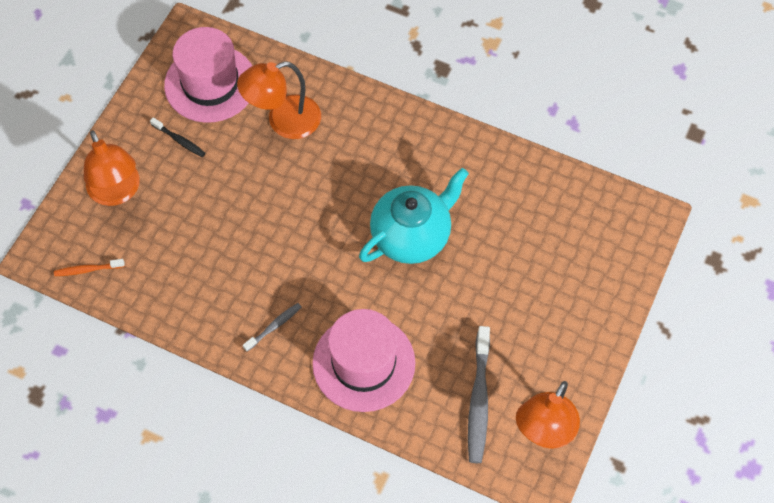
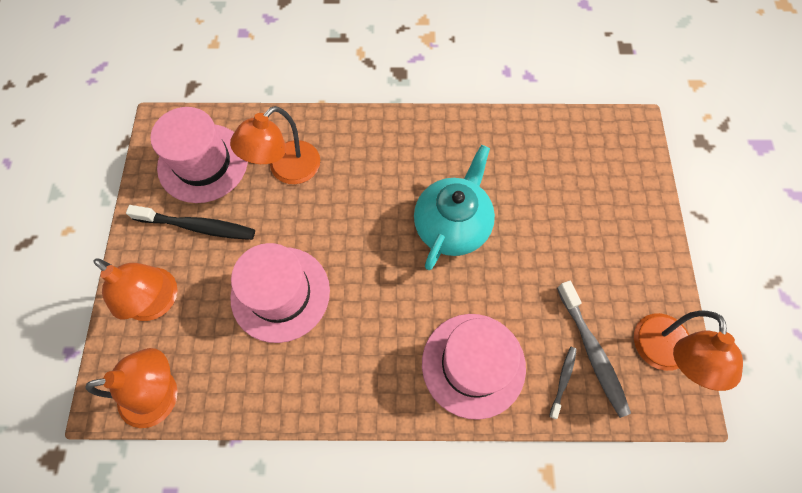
camera: 25 degrees left, 5 degrees up
(87, 270) = (162, 394): orange toothbrush -> orange lamp
(179, 140) = (198, 226): black toothbrush -> black toothbrush, size x1.88
(224, 230) = (280, 293): none -> pink hat
(274, 326) = (373, 367): grey toothbrush -> grey toothbrush (563, 380)

